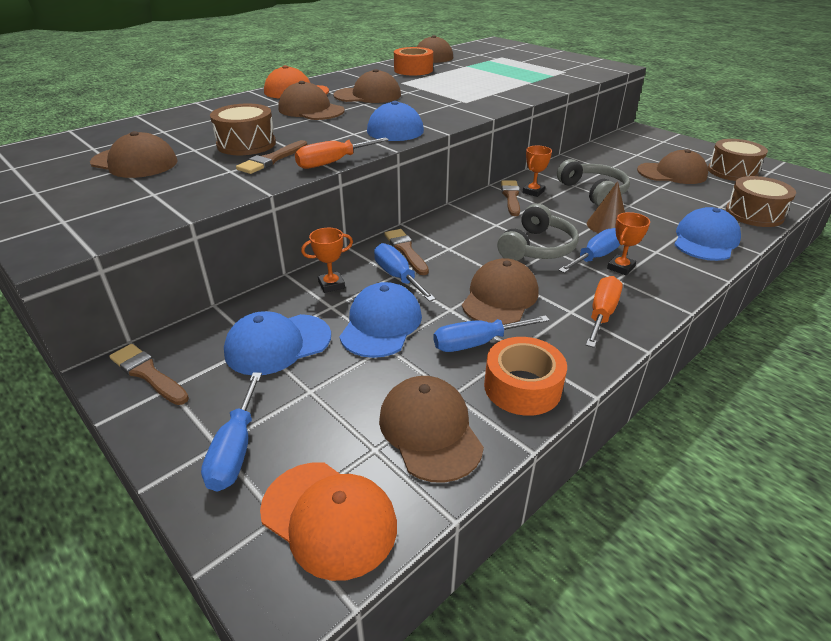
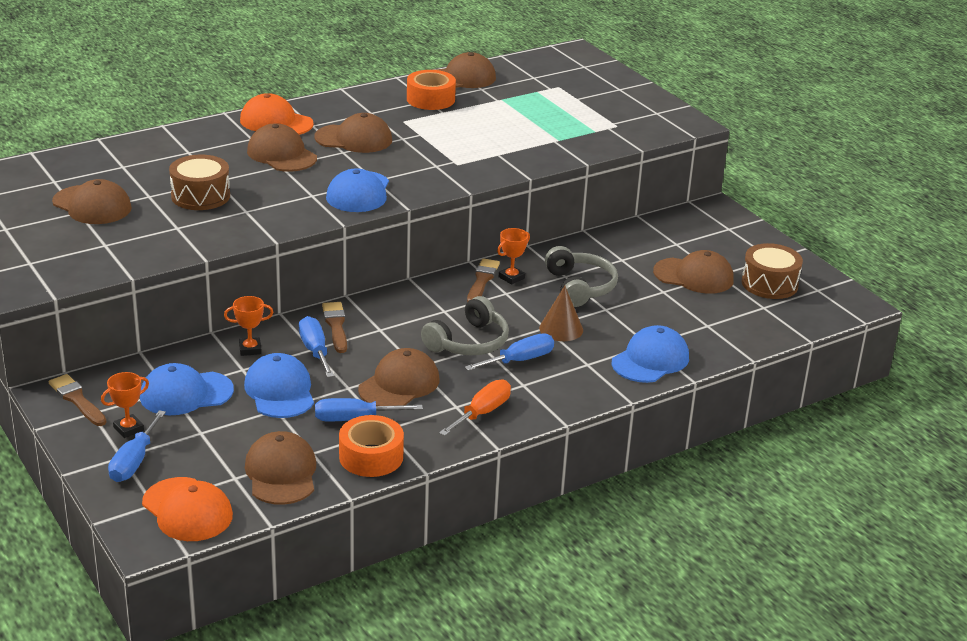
camera: 10 degrees right, 5 degrees down
(272, 159) = (219, 219): brown brush -> none
(332, 162) = (275, 231): orange screwdriver -> none
(381, 324) = (280, 391): blue cap -> blue cap turned 45 degrees counterclockwise
(620, 268) = (536, 374): orange trophy -> orange trophy (128, 429)
(754, 214) = (735, 339): brown drum -> none

